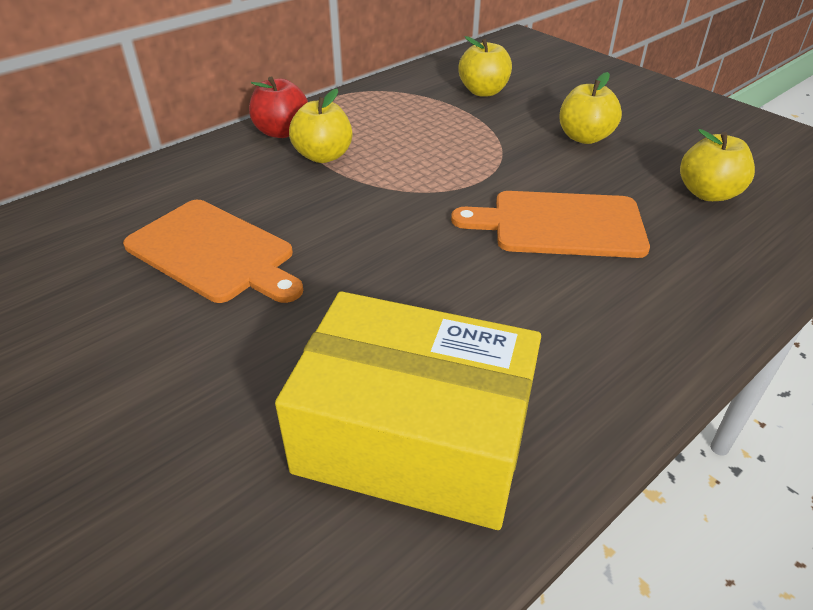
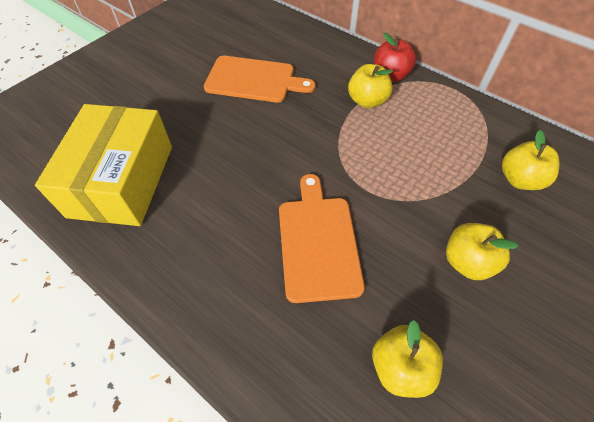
camera: 80 degrees right, 15 degrees up
(213, 252) = (254, 80): orange cutting board -> orange cutting board turned 105 degrees counterclockwise

